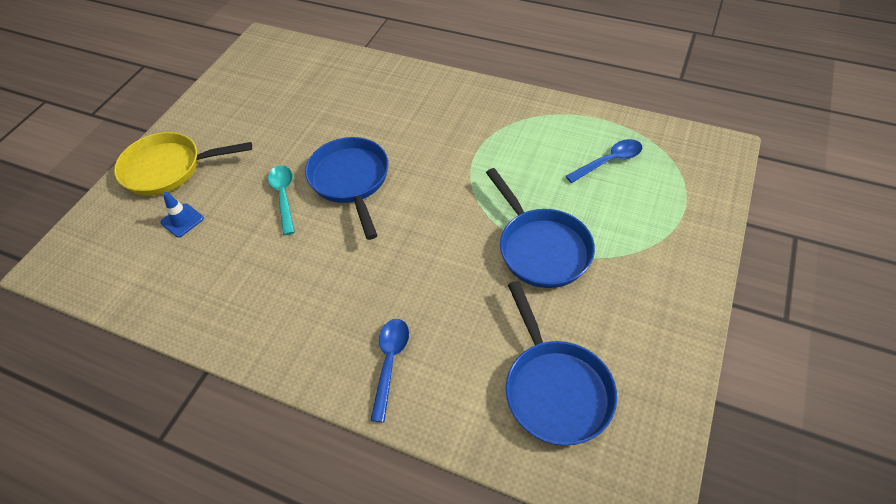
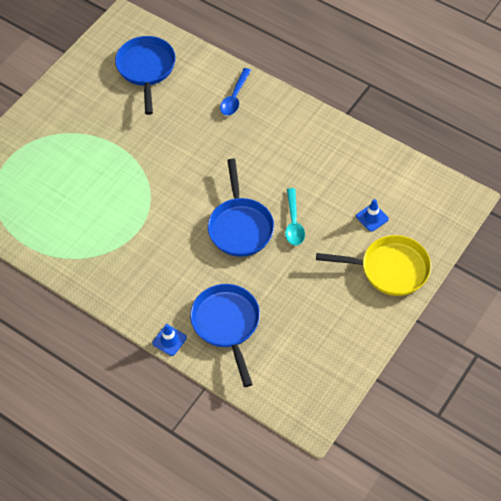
camera: 170 degrees left, 5 degrees up
(406, 69) = (169, 340): none -> blue traffic cone
(541, 248) = (120, 147): blue pan -> blue pan (227, 324)
(609, 161) = (40, 203): blue spoon -> none

